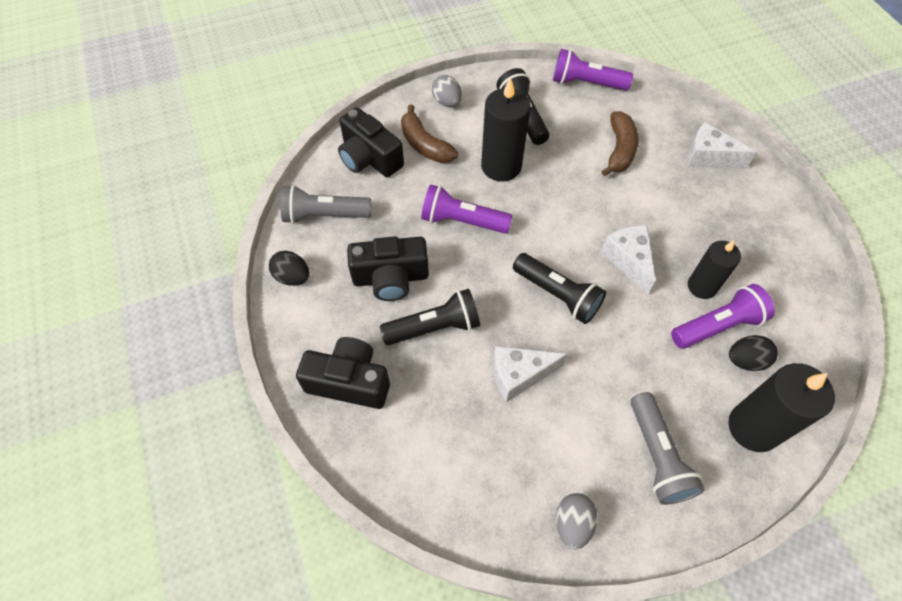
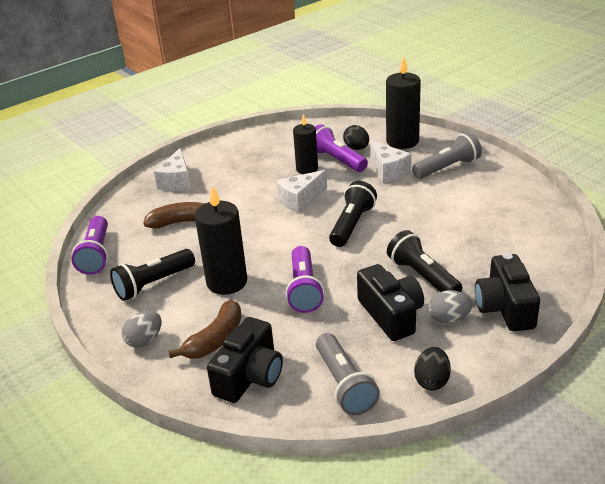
camera: 105 degrees left, 25 degrees down
(519, 375) = (433, 228): white cheese -> white cheese (388, 171)
(573, 523) = (517, 188): grey egg -> grey egg (449, 318)

